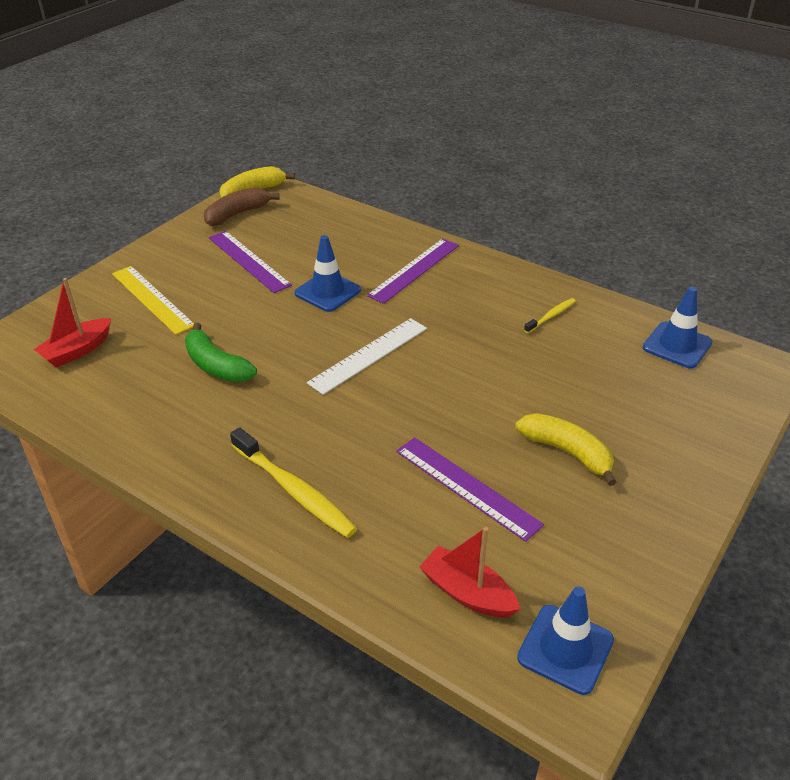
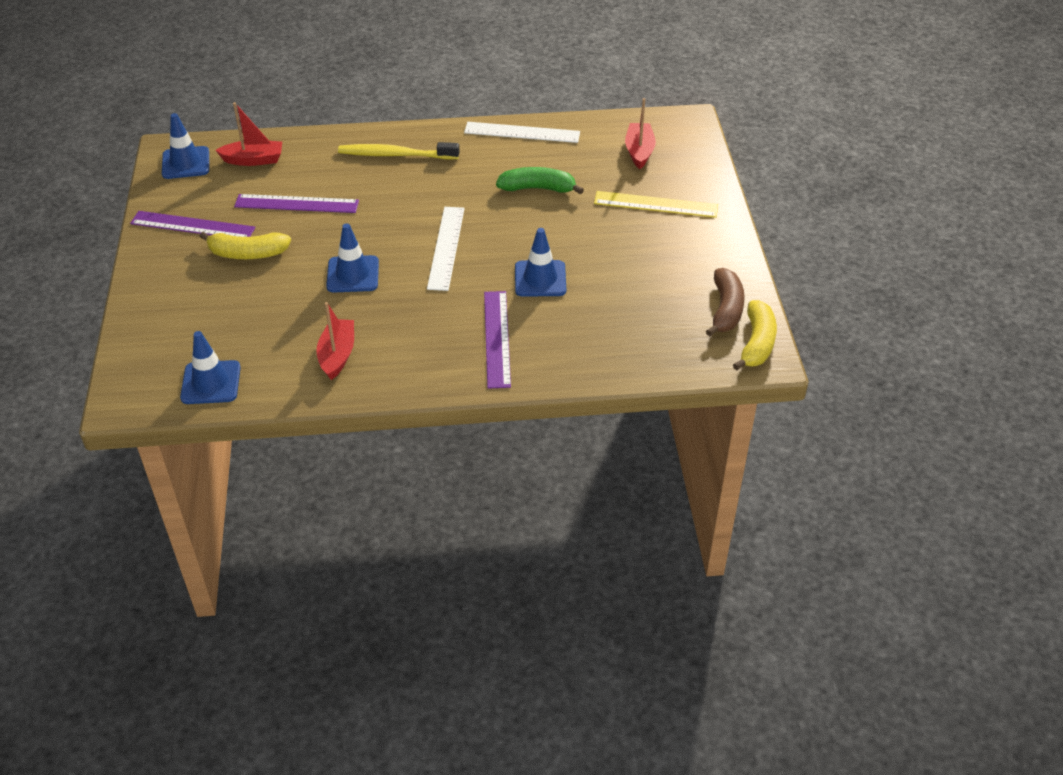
camera: 140 degrees right, 5 degrees up
(134, 437) = (522, 132): none -> white ruler
(249, 261) = (640, 271): purple ruler -> purple ruler (192, 226)
(478, 374) = (353, 274): none -> blue traffic cone
(551, 316) = (337, 355): yellow toothbrush -> red boat

